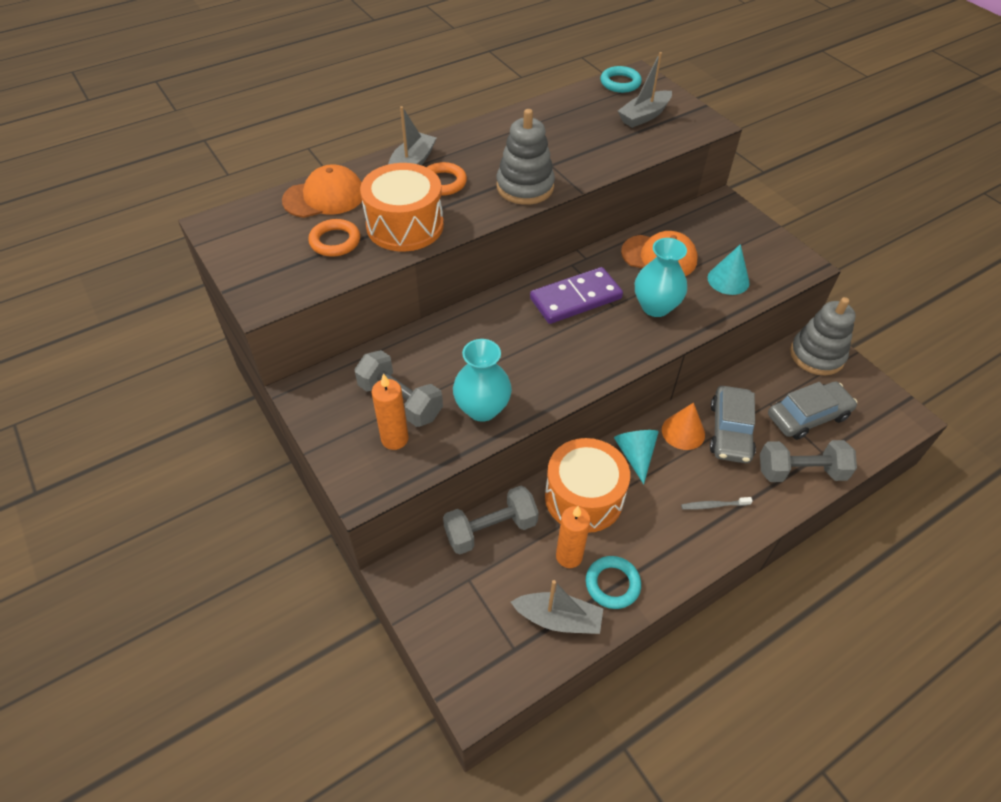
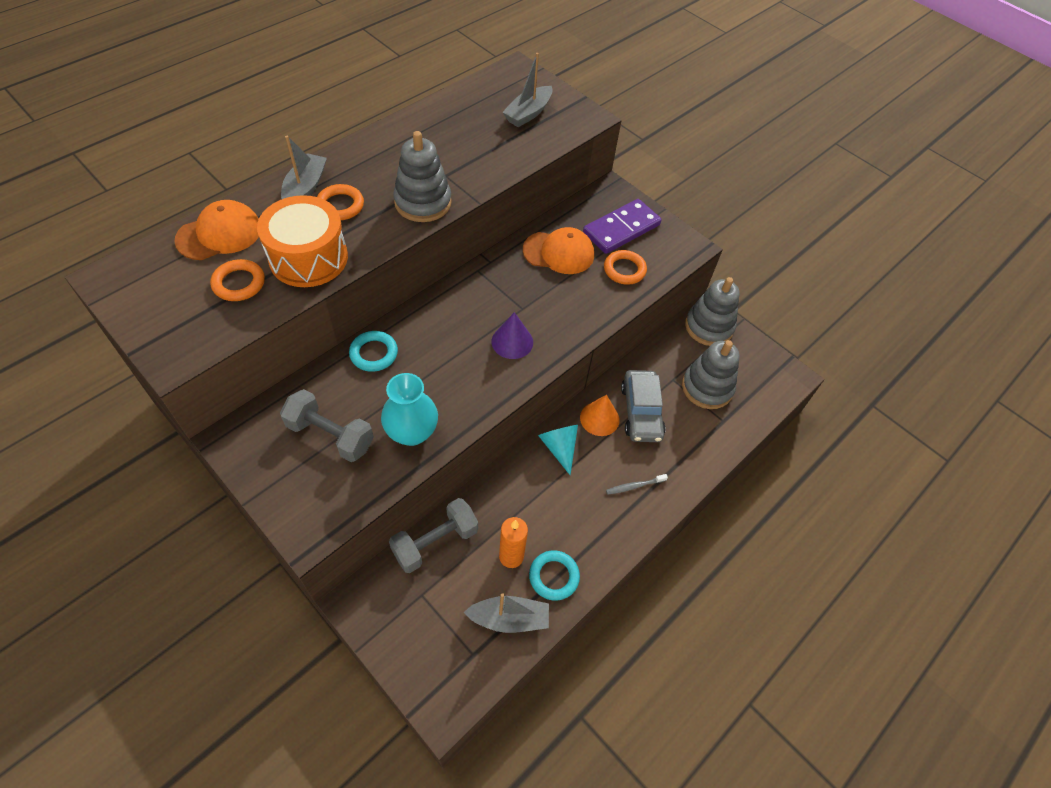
camera: 15 degrees left, 5 degrees up
(394, 439) = (331, 476): orange candle -> none
(575, 298) = (486, 305): purple domino -> purple domino (621, 229)
(584, 497) = (517, 496): orange drum -> none
(598, 335) = (512, 342): none -> purple cone
(620, 83) = (501, 78): turquoise ring -> turquoise ring (374, 353)
(655, 307) = (561, 305): turquoise vase -> none
(728, 280) = (624, 270): turquoise cone -> orange ring
(800, 471) = (706, 442): grey dumbbell -> none
(808, 416) = (707, 387): grey car -> grey stacking toy

